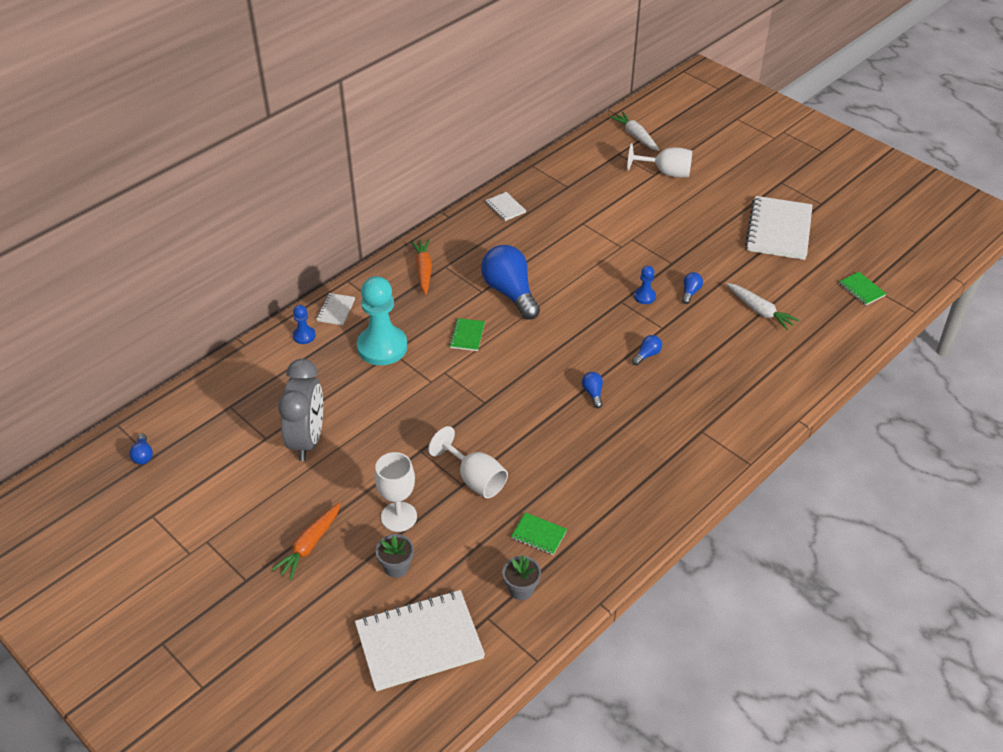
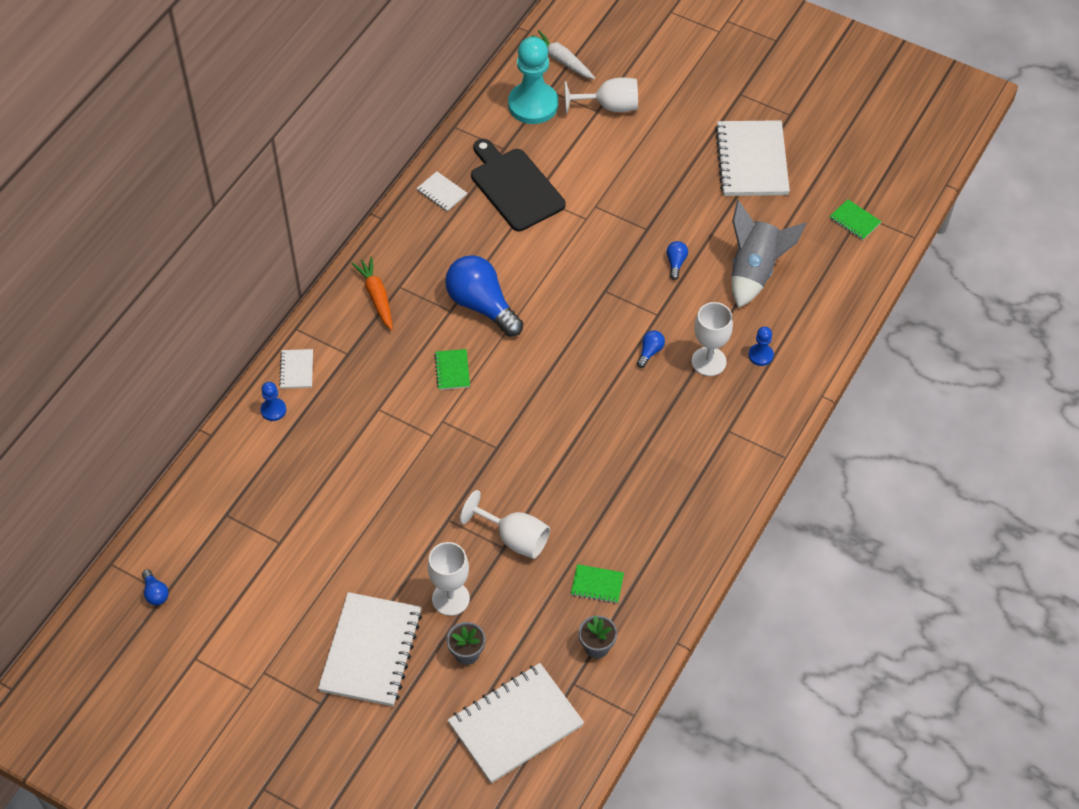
camera: 15 degrees left, 10 degrees up
(307, 440) = (324, 534): grey clock -> none
(309, 545) = (371, 651): orange carrot -> white notebook
(382, 347) = (364, 405): turquoise pawn -> turquoise pawn (533, 105)
(567, 214) = (515, 187): none -> black cutting board
(593, 393) = (606, 411): blue light bulb -> none
(644, 296) = (628, 279): blue pawn -> blue pawn (760, 355)
(698, 372) = (708, 361): none -> white goblet
(760, 311) = (754, 271): white carrot -> grey rocket

